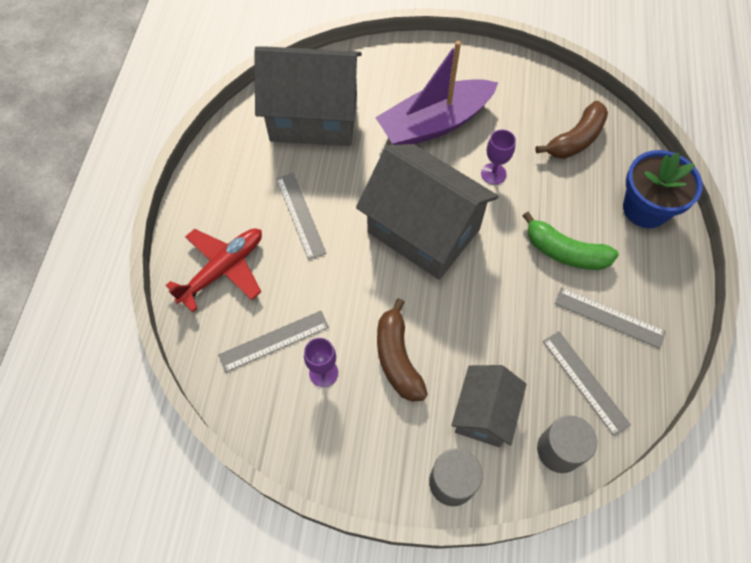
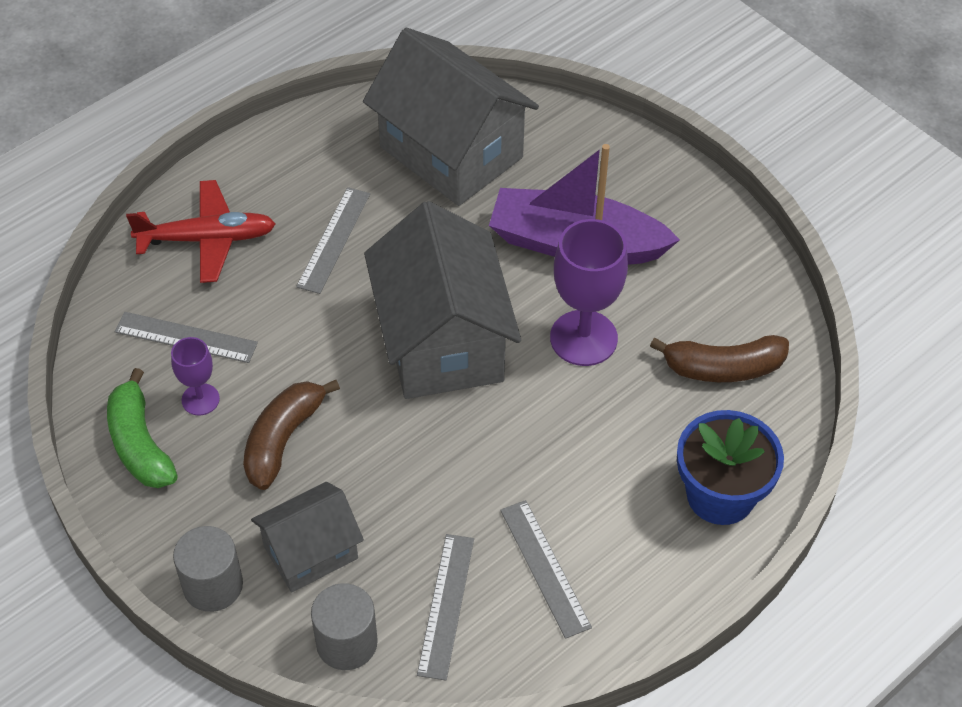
camera: 40 degrees right, 10 degrees down
(493, 173) = (583, 338): purple goblet -> purple goblet, size x1.84
(565, 252) = (571, 470): green banana -> green banana (140, 443)

